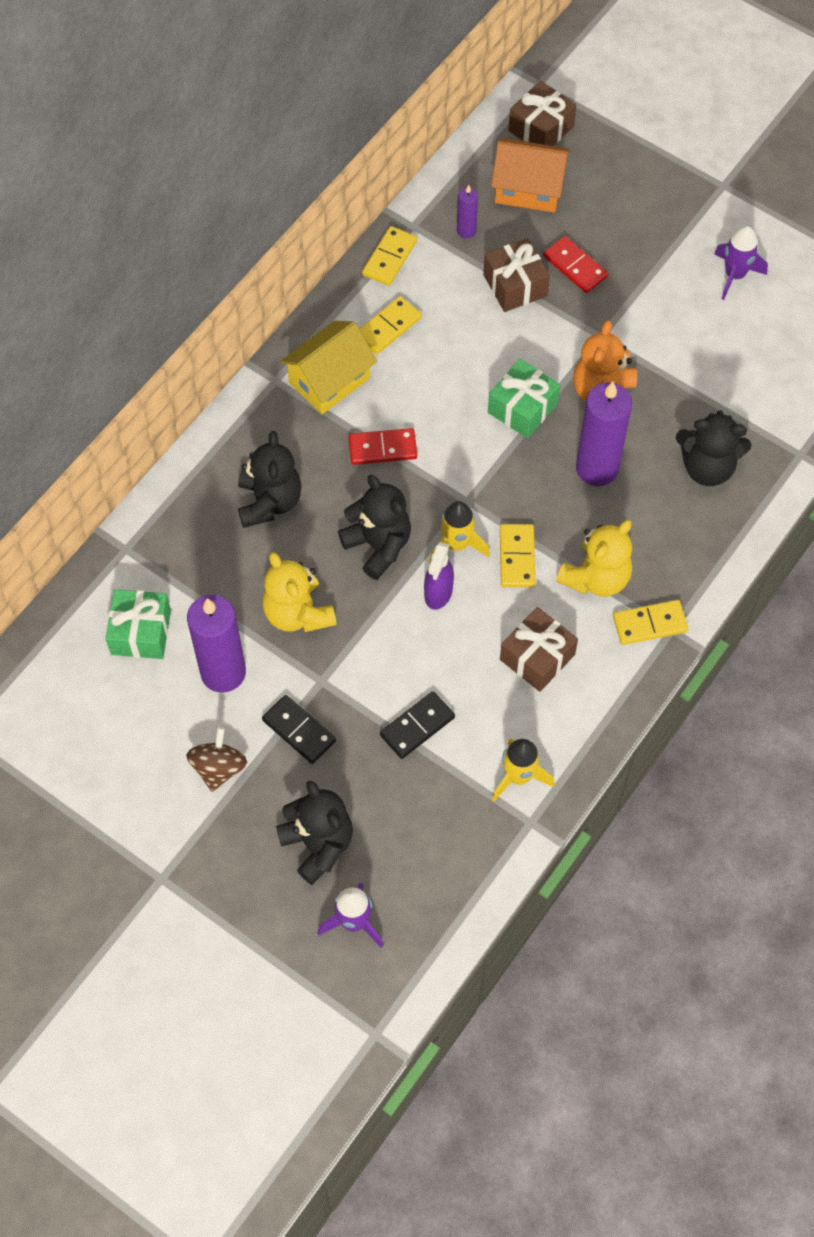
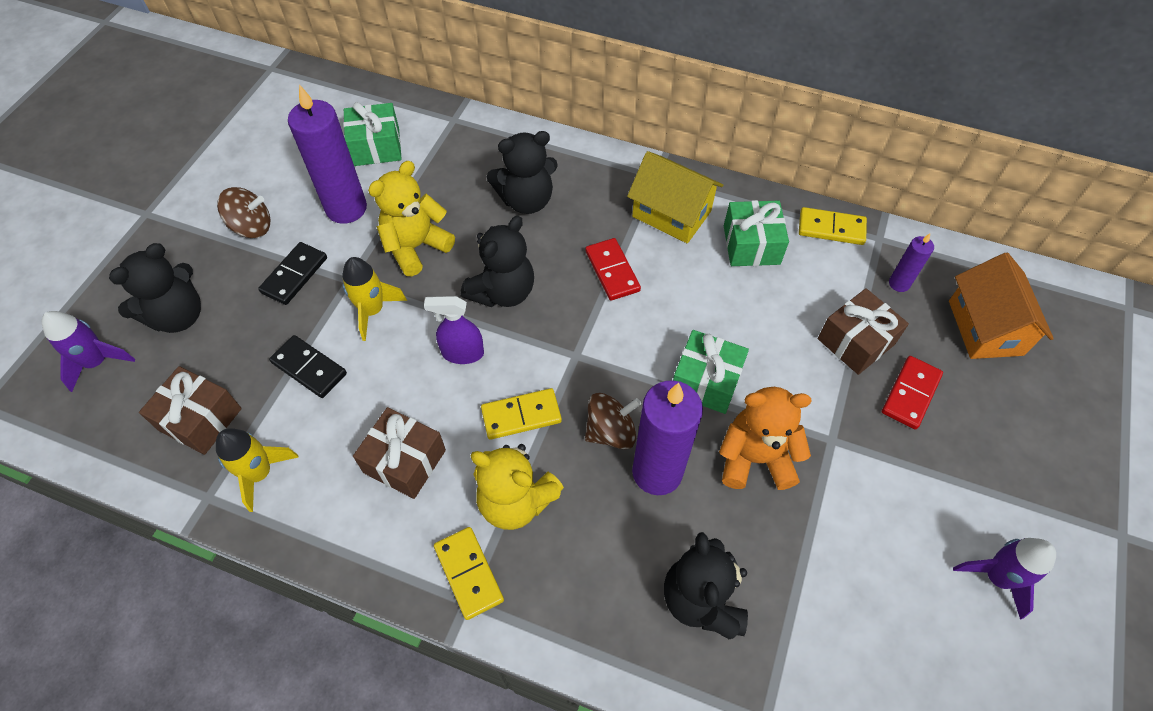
camera: 75 degrees right, 5 degrees down
(388, 327) = (751, 245): yellow domino -> green gift
(456, 544) = (521, 357): yellow rocket -> yellow rocket (372, 311)
(541, 129) = (1070, 322): brown gift -> brown gift (200, 419)
(551, 492) = (611, 432): none -> brown spinning top

